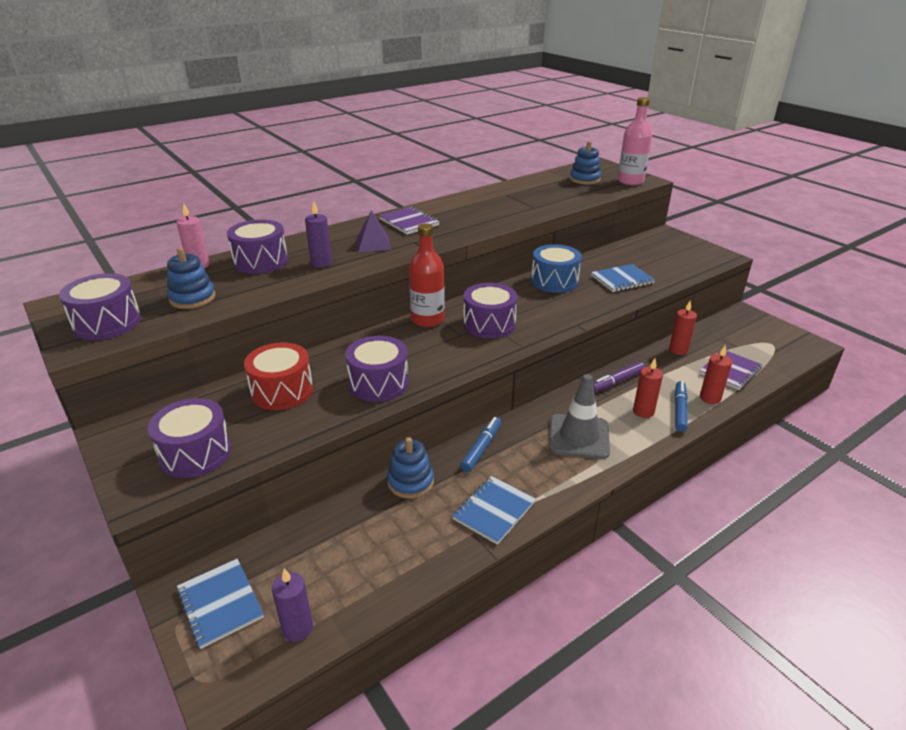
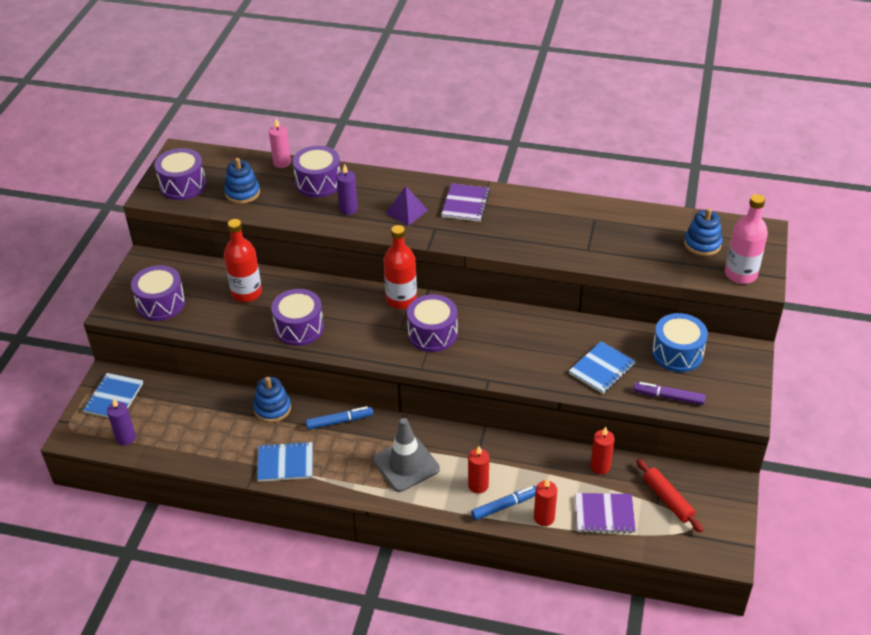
camera: 50 degrees right, 10 degrees up
(282, 391) = (246, 293): red drum -> red bottle
(554, 281) = (546, 331): blue drum -> blue drum (677, 353)
(617, 381) = (503, 450): purple marker -> purple marker (668, 397)
(622, 280) = (602, 369): blue notebook -> blue notebook turned 75 degrees counterclockwise
(737, 340) = (667, 499): none -> red rolling pin

